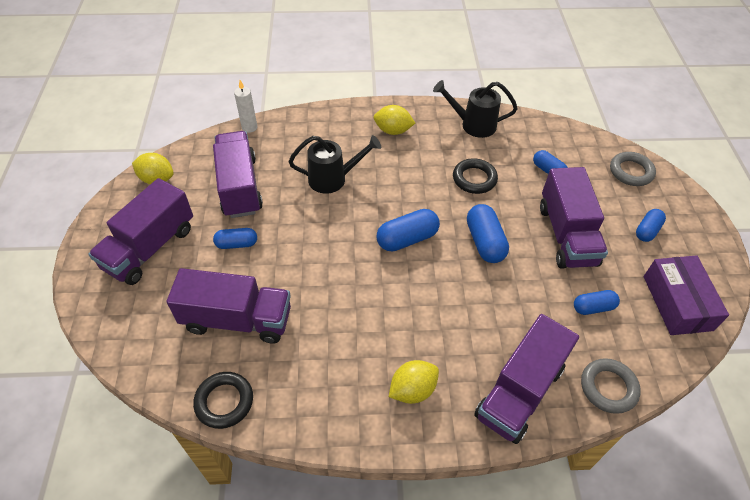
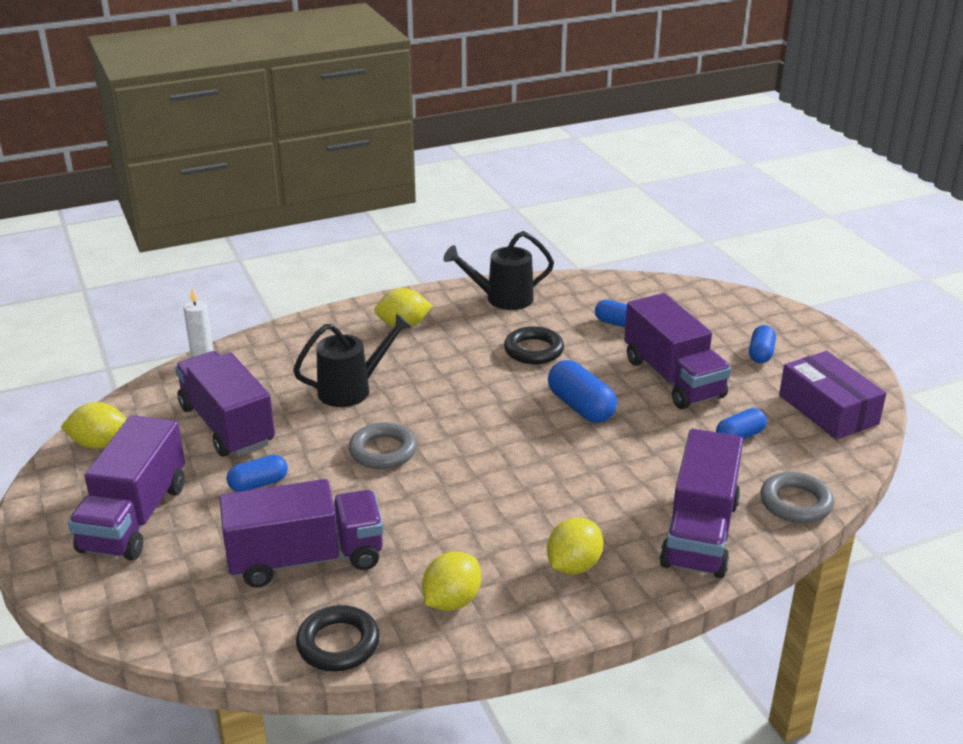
camera: 20 degrees left, 20 degrees down
(314, 392) = (451, 601): none -> yellow lemon
(407, 239) = (483, 426): blue capsule -> none
(631, 172) = (713, 304): grey ring -> grey ring (383, 451)

